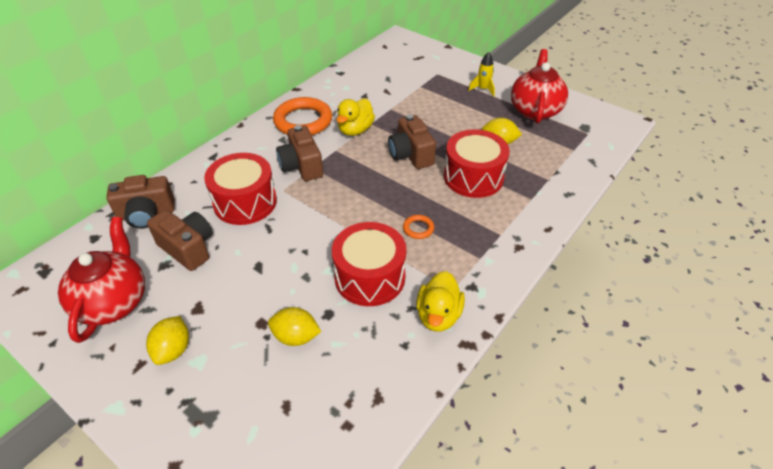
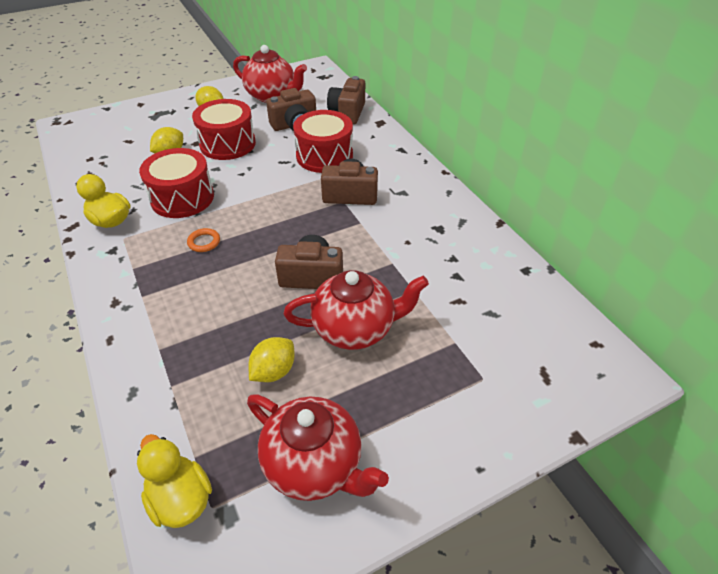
camera: 115 degrees right, 0 degrees up
(303, 121) = (427, 213): orange ring -> none
(355, 130) = (386, 246): yellow duck -> yellow duck (181, 499)
(441, 122) = (355, 328): none -> red teapot
(473, 177) = (234, 313): red drum -> red drum (227, 144)
(483, 89) = (410, 420): yellow rocket -> none

